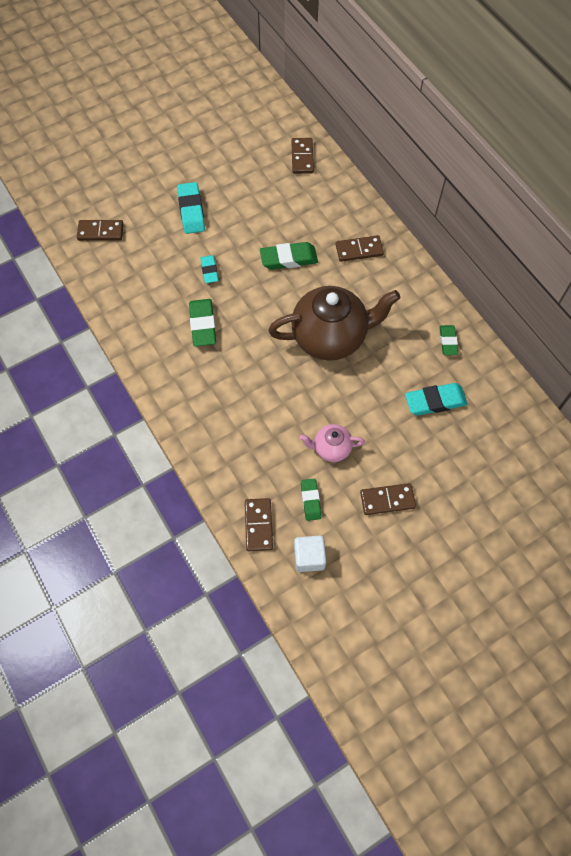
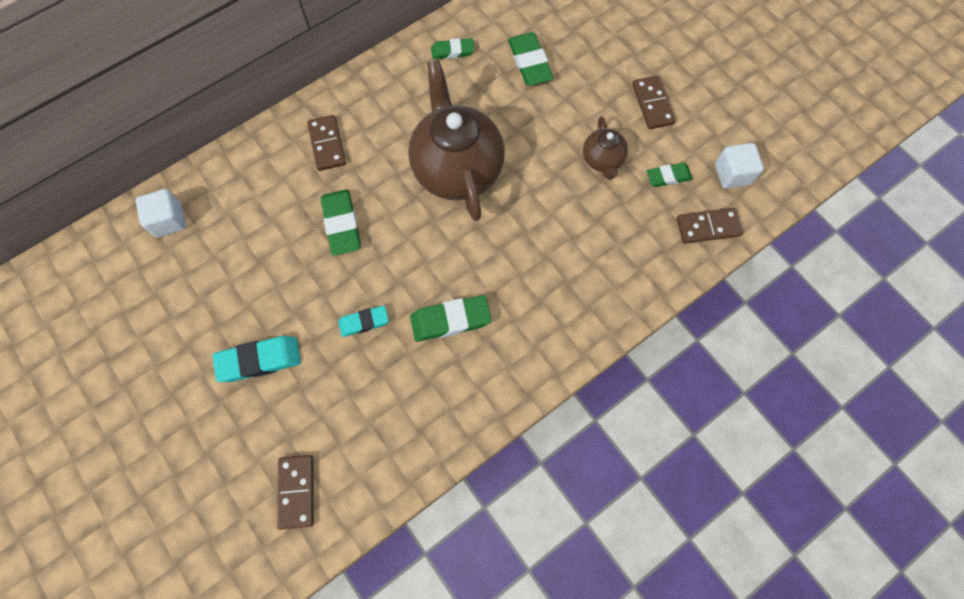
camera: 95 degrees left, 5 degrees up
(302, 157) = (169, 220): brown domino -> white cube
(331, 448) = (602, 160): pink teapot -> brown teapot
(435, 401) = (529, 63): turquoise eraser -> green eraser

